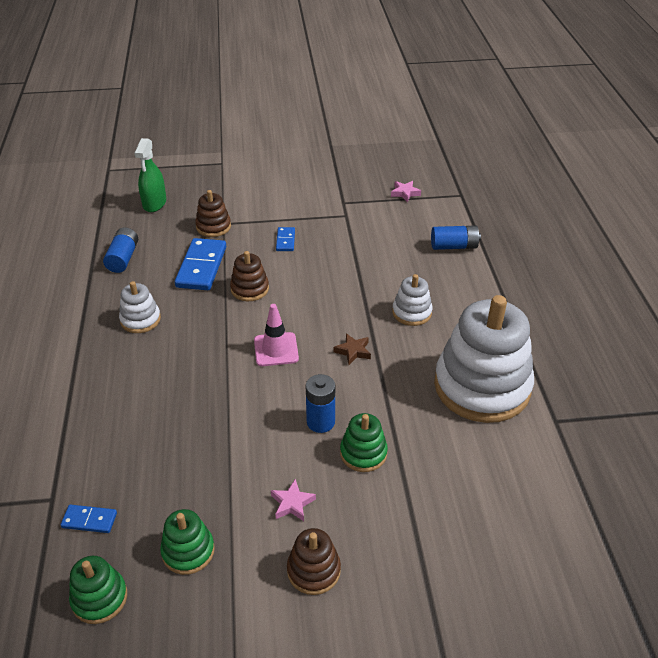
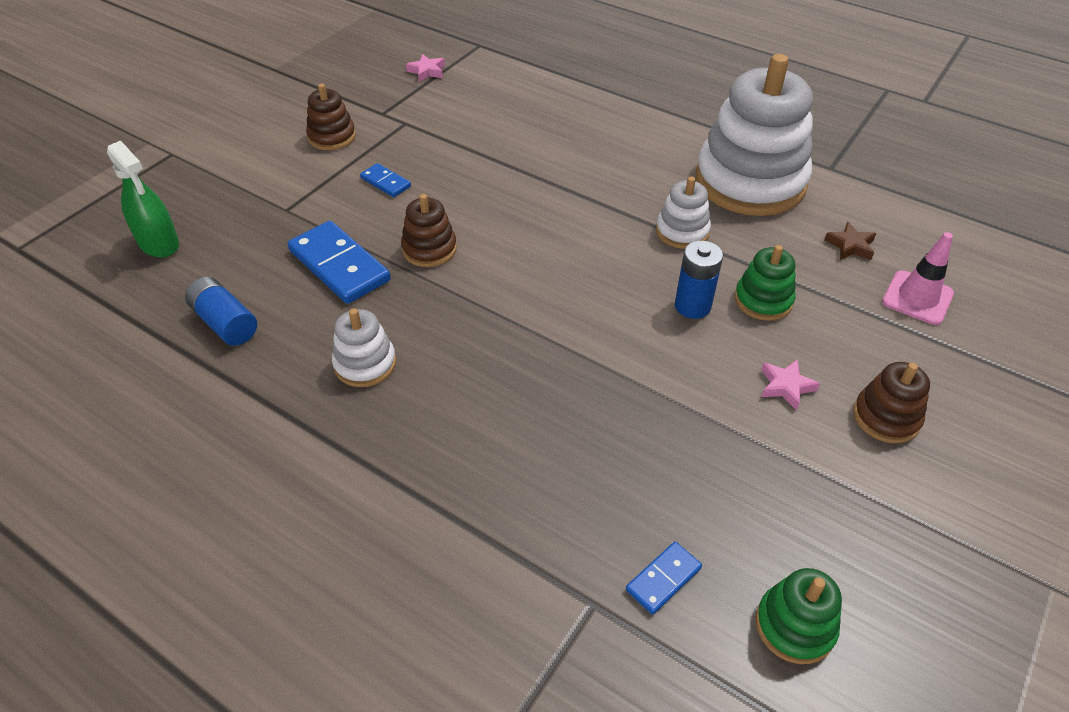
camera: 50 degrees left, 5 degrees up
(188, 551) = (785, 506): green stacking toy -> none
(213, 227) = (280, 220): brown stacking toy -> brown stacking toy (332, 137)
(276, 349) = (551, 281): pink traffic cone -> pink traffic cone (917, 298)
(353, 351) = (616, 230): brown star -> brown star (850, 246)
(411, 312) = (606, 165): white stacking toy -> white stacking toy (682, 231)
(454, 246) = (546, 90): blue battery -> none

